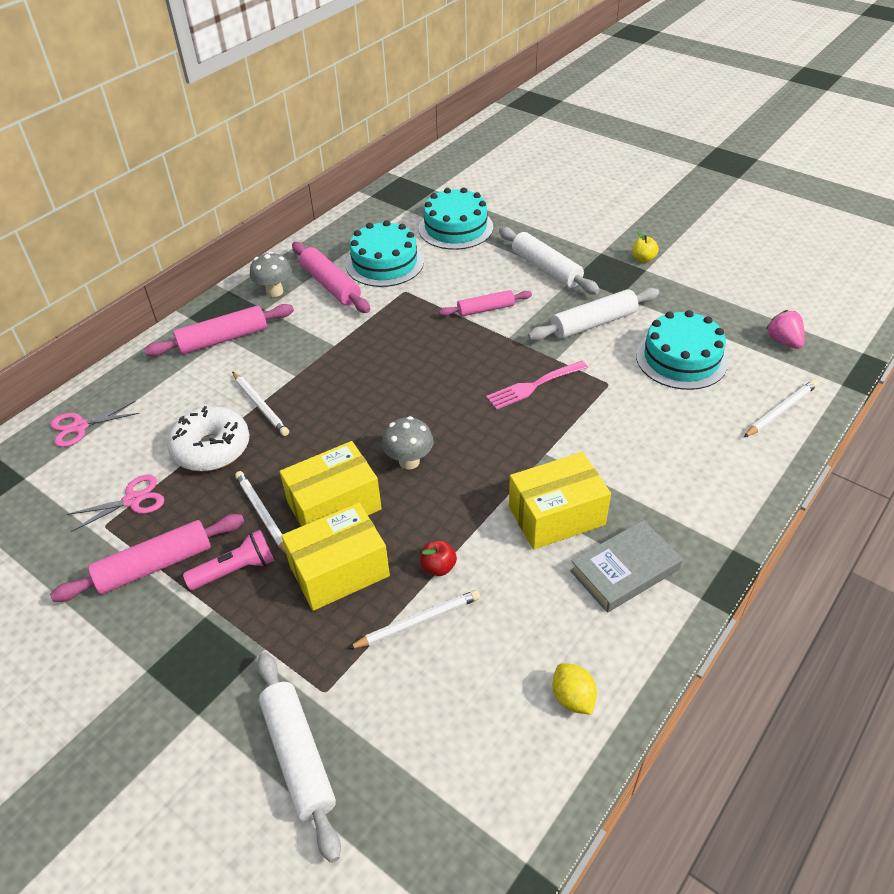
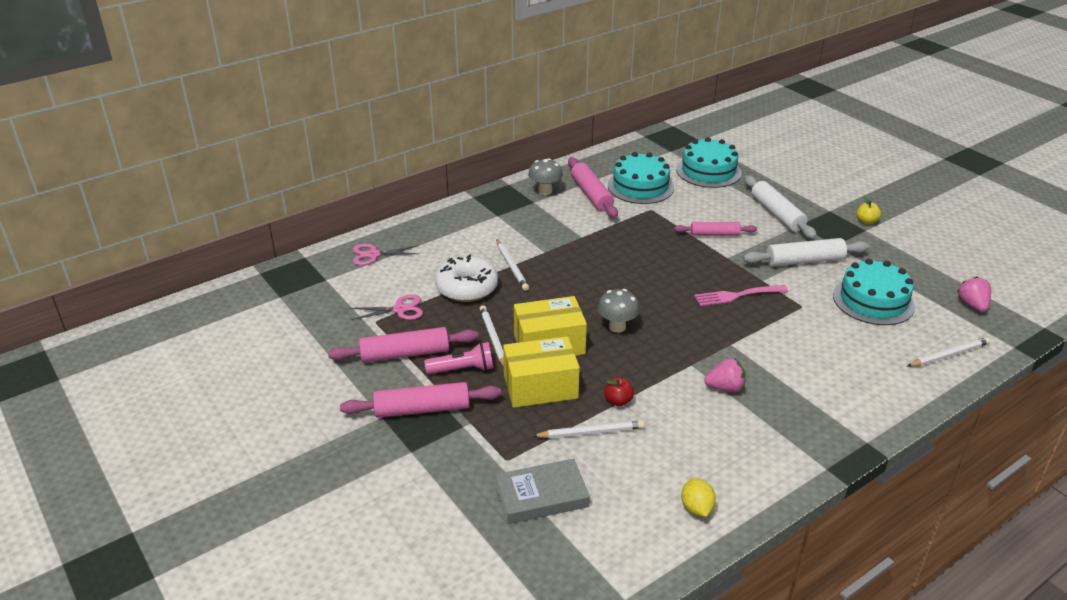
camera: 15 degrees right, 10 degrees down
(223, 339) = (495, 217): pink rolling pin -> pink rolling pin (422, 409)
(298, 756) = (476, 494): white rolling pin -> none
(556, 516) = (725, 388): yellow box -> pink strawberry
(624, 570) = (769, 436): grey book -> grey book (541, 496)

